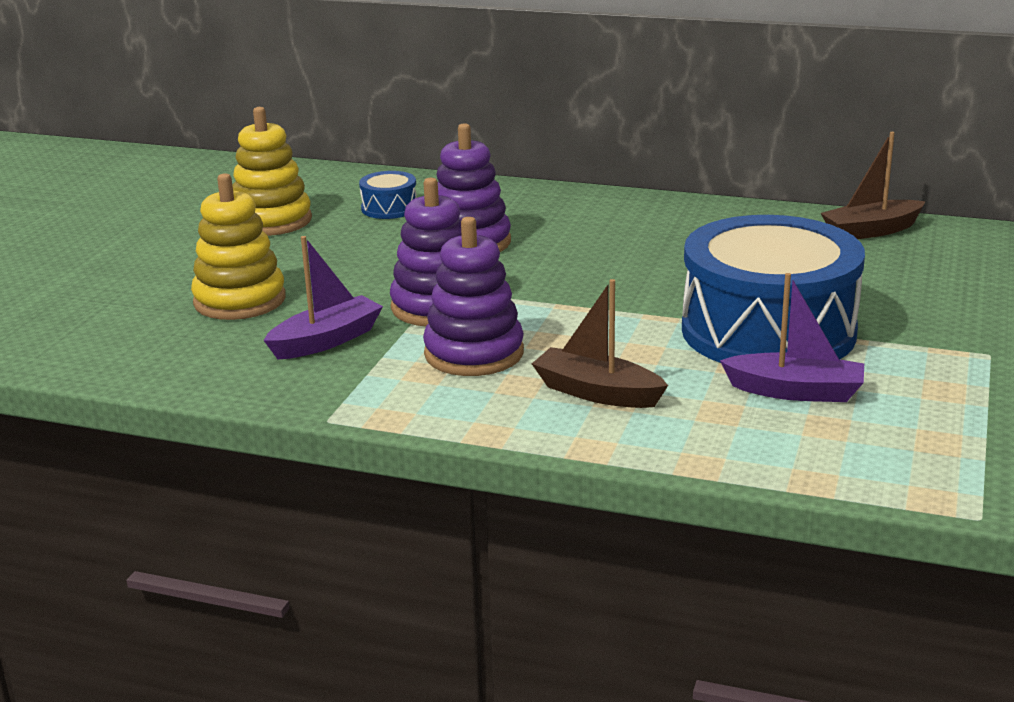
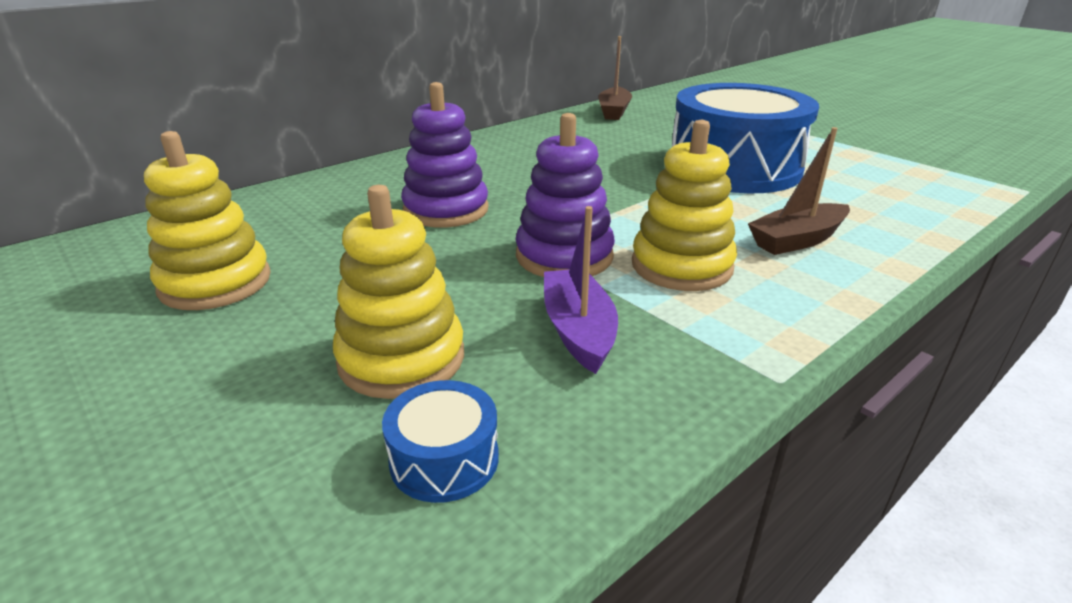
camera: 60 degrees left, 5 degrees up
(389, 208) = (307, 220): blue drum -> blue drum (444, 459)
(474, 353) = (681, 266): purple stacking toy -> yellow stacking toy
(795, 391) = (834, 185): purple boat -> none

